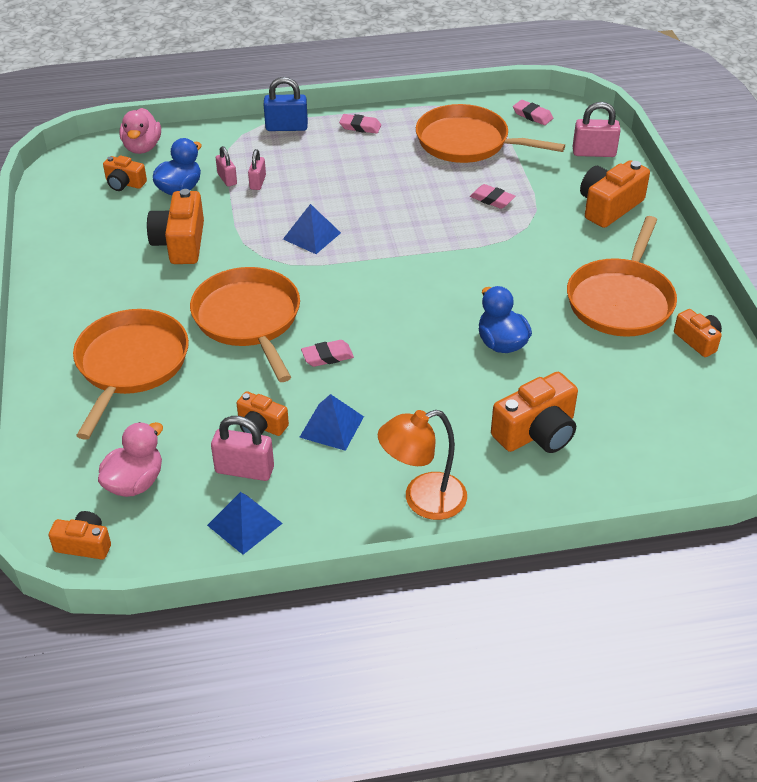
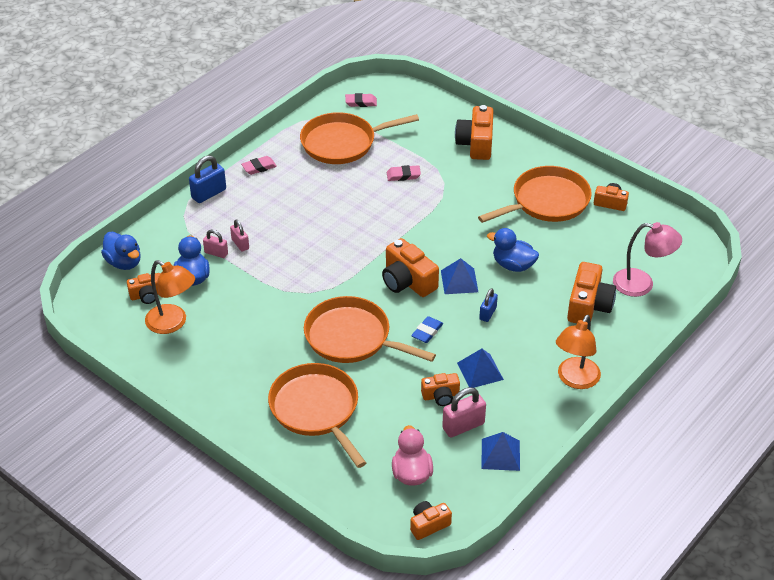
camera: 40 degrees left, 0 degrees up
(113, 217) = (173, 323): none -> orange lamp
(142, 147) = (124, 262): pink duck -> blue duck
(180, 243) = (243, 314): orange camera -> orange camera (407, 281)
(312, 236) = (322, 261): blue pyramid -> blue pyramid (459, 281)
(327, 356) = (427, 332): pink eraser -> blue eraser
(413, 375) = (488, 313): none -> blue padlock
(594, 153) = (427, 110): pink padlock -> none
(621, 301) = (547, 201): orange pan -> orange pan turned 105 degrees counterclockwise
(631, 447) = (642, 284): none -> pink lamp

